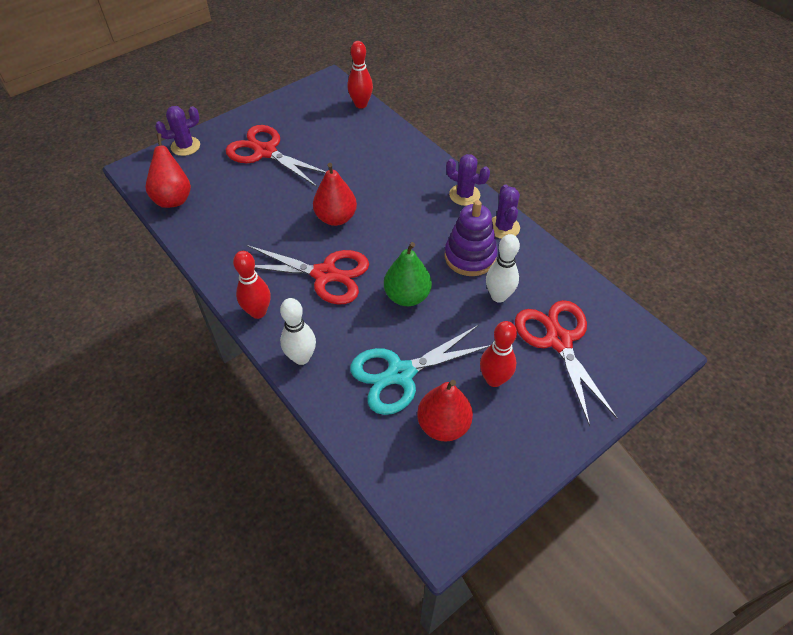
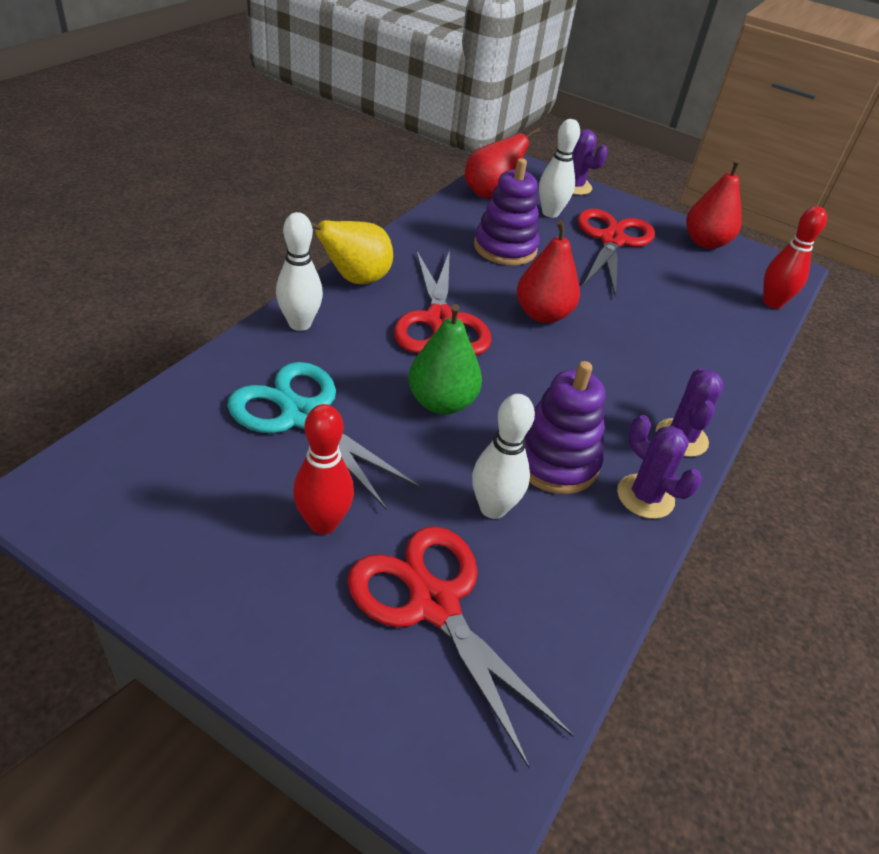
camera: 65 degrees right, 10 degrees down
(216, 172) = (550, 213): none -> white bowling pin
(251, 213) = (505, 248): none -> purple stacking toy
(258, 312) = (355, 279): red bowling pin -> yellow pear
(443, 425) = (225, 473): red pear -> red pear (705, 242)
(503, 227) = (645, 496): purple cactus -> purple cactus turned 75 degrees clockwise
(558, 341) = (434, 604): red scissors -> red scissors turned 90 degrees counterclockwise

